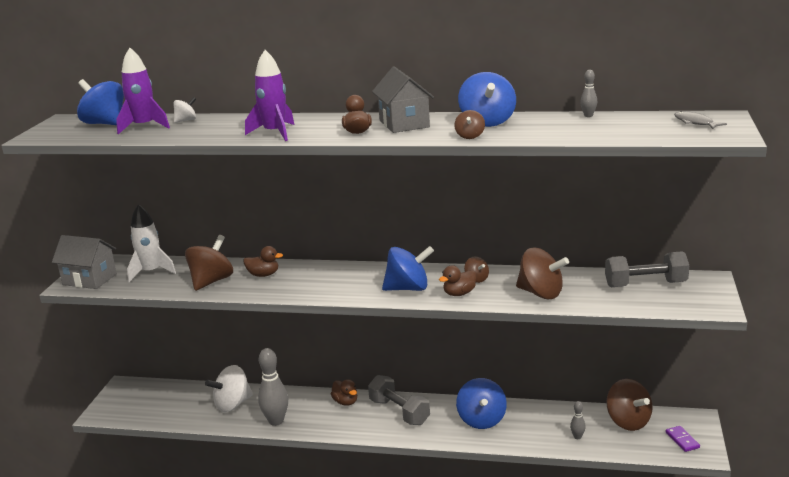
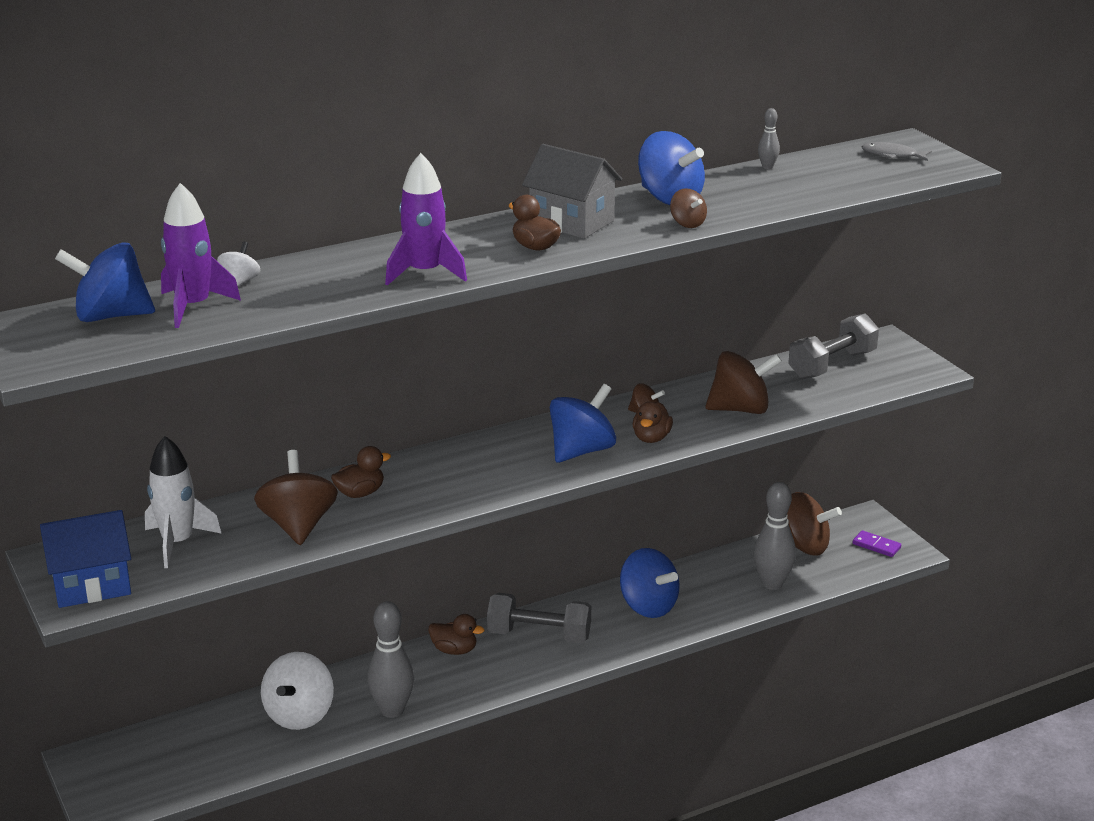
camera: 40 degrees left, 5 degrees up
(89, 279) = (91, 585): grey house -> blue house
(577, 437) = (772, 584): grey bowling pin -> grey bowling pin, size x2.11

